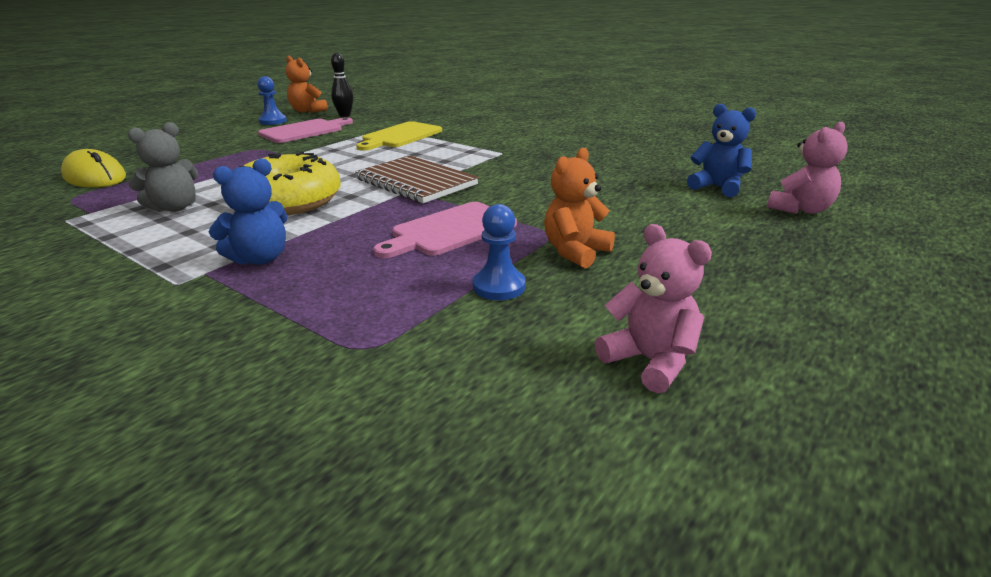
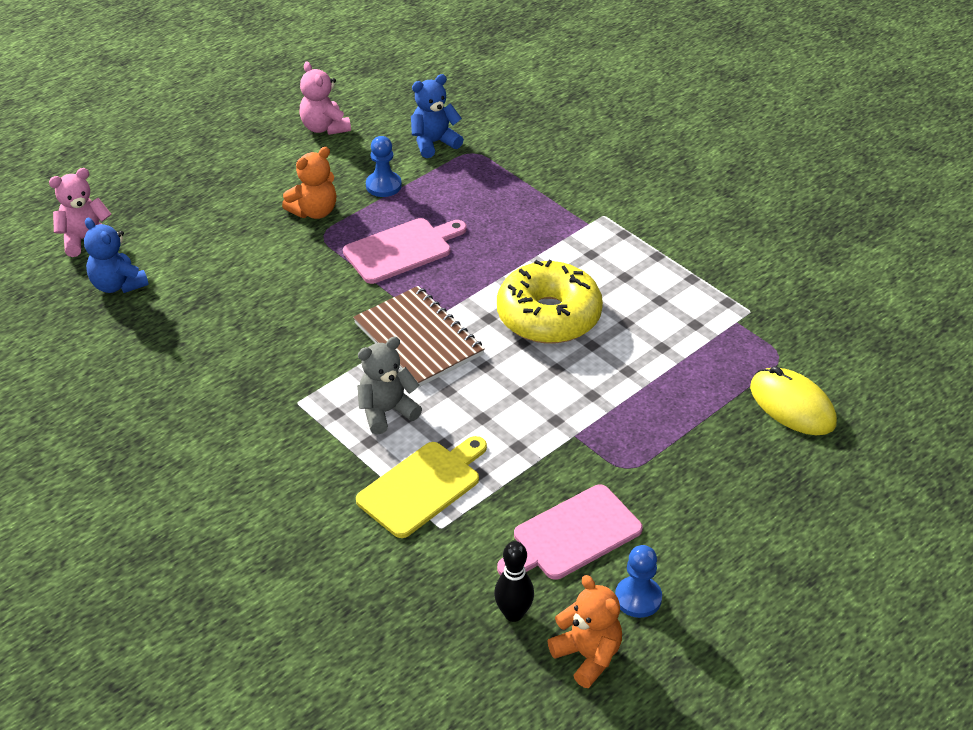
camera: 170 degrees left, 15 degrees up
(174, 208) = (658, 320): grey teddy bear -> grey teddy bear (386, 411)
(260, 258) = (552, 234): blue teddy bear -> blue teddy bear (434, 143)

